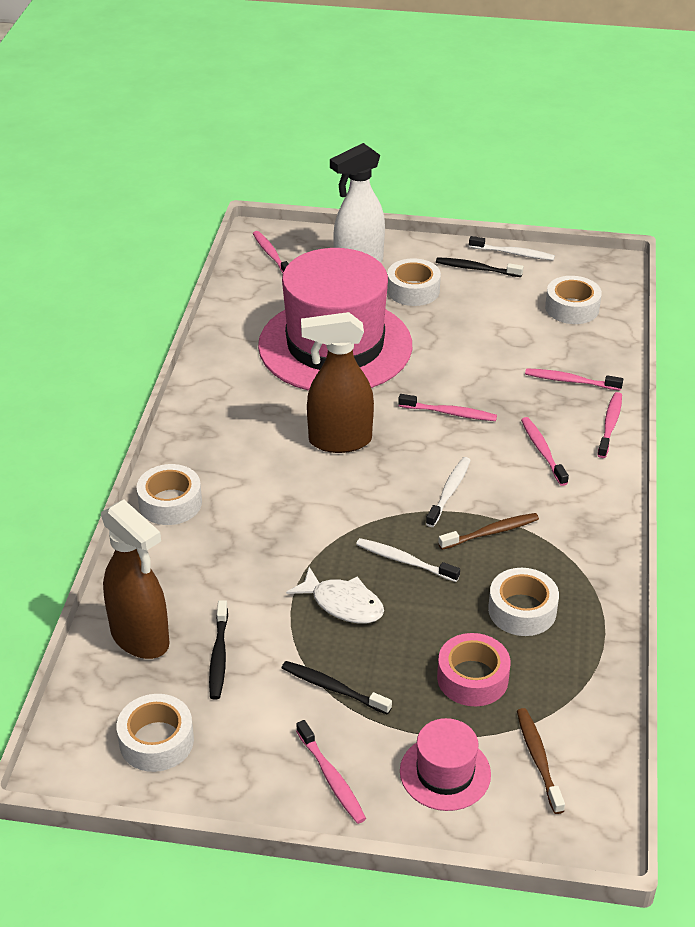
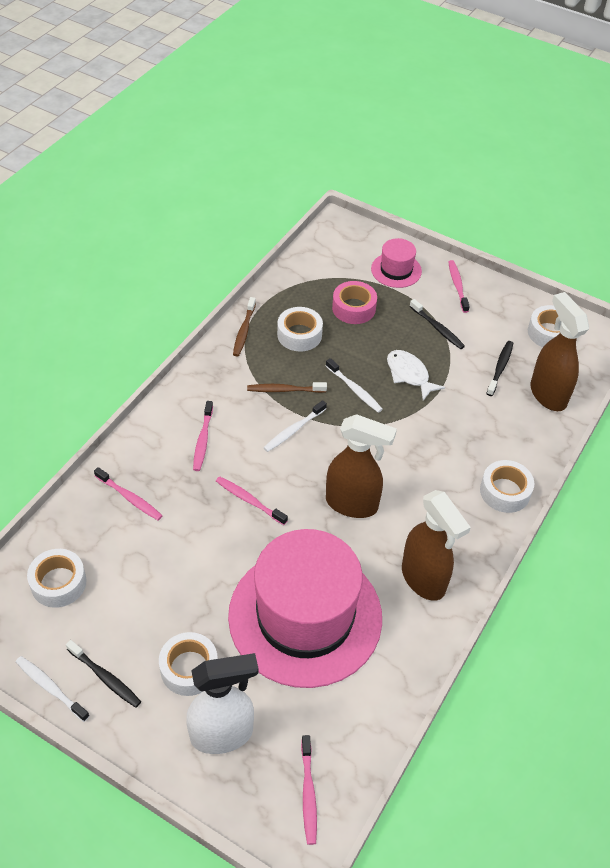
camera: 160 degrees left, 10 degrees up
(233, 401) = (423, 580): none -> brown spray bottle
(538, 759) = (343, 261): brown toothbrush -> brown toothbrush (244, 331)
(610, 425) = (135, 445): pink toothbrush -> none

